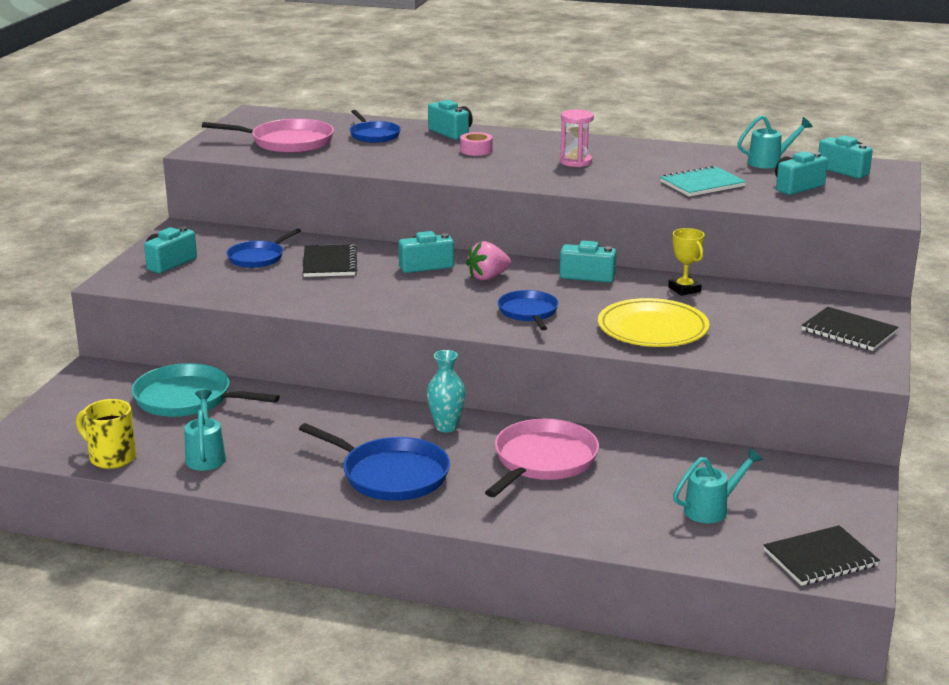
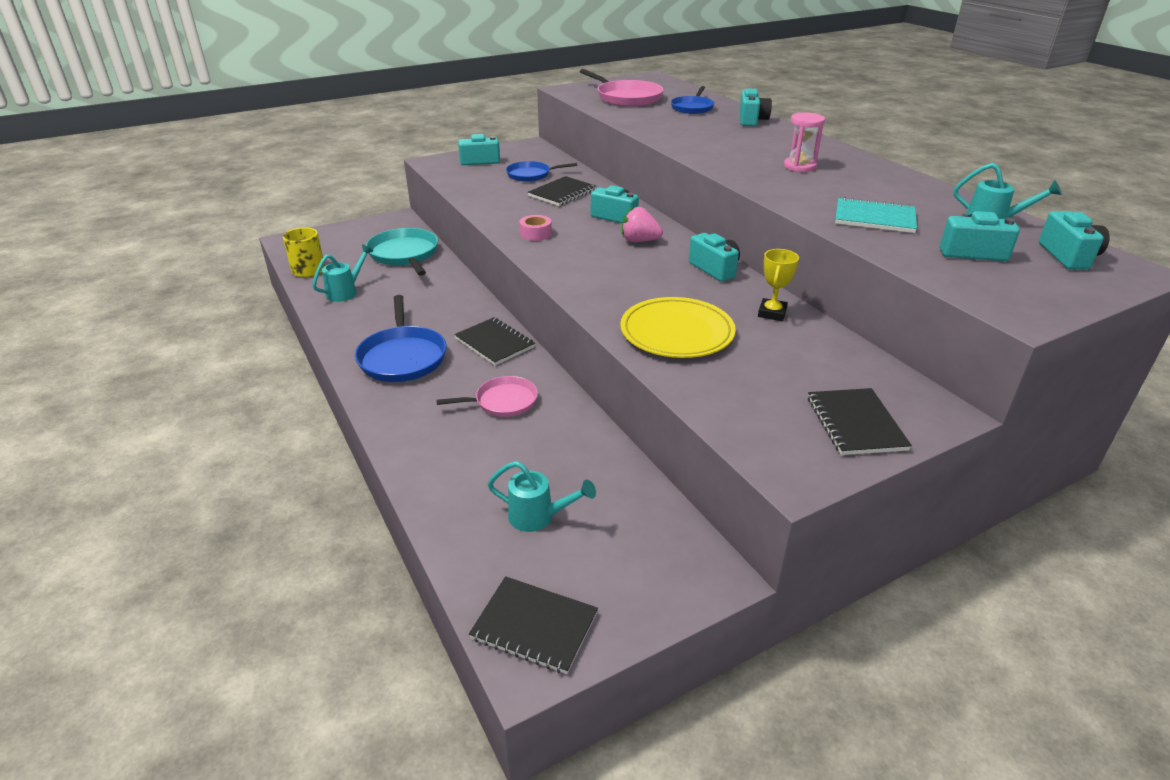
camera: 45 degrees right, 10 degrees up
(446, 427) = (494, 343): turquoise vase -> black notebook
(476, 150) = (740, 136): pink tape -> pink tape (535, 234)
(528, 312) = (612, 277): blue pan -> none
(543, 461) = (503, 401): pink pan -> pink pan, size x0.64

